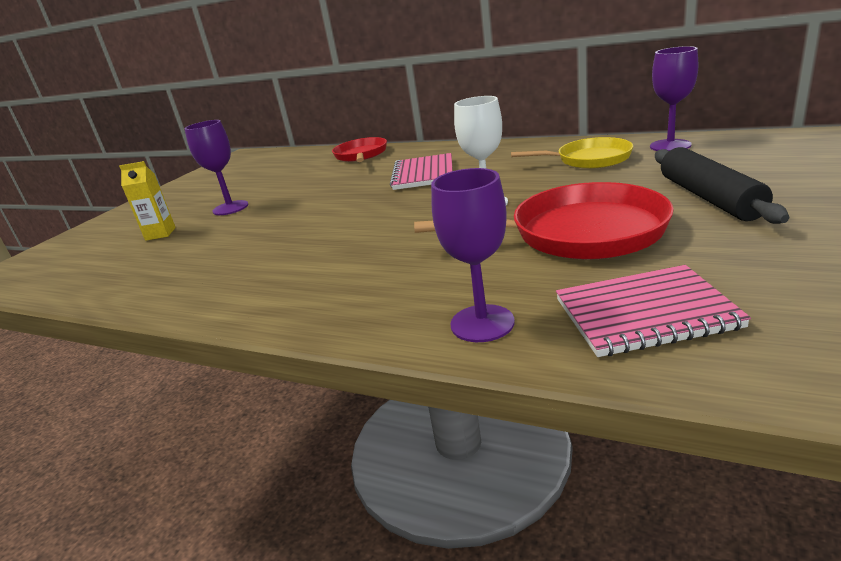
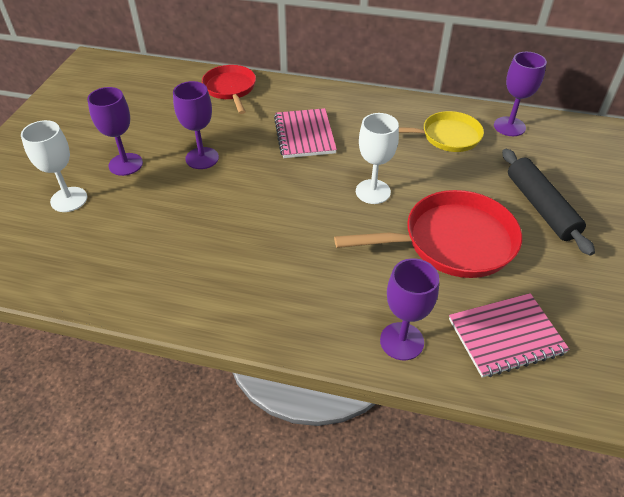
camera: 15 degrees left, 20 degrees up
(160, 234) = (69, 199): yellow carton -> white goblet
(308, 198) = (202, 158): none -> purple goblet

